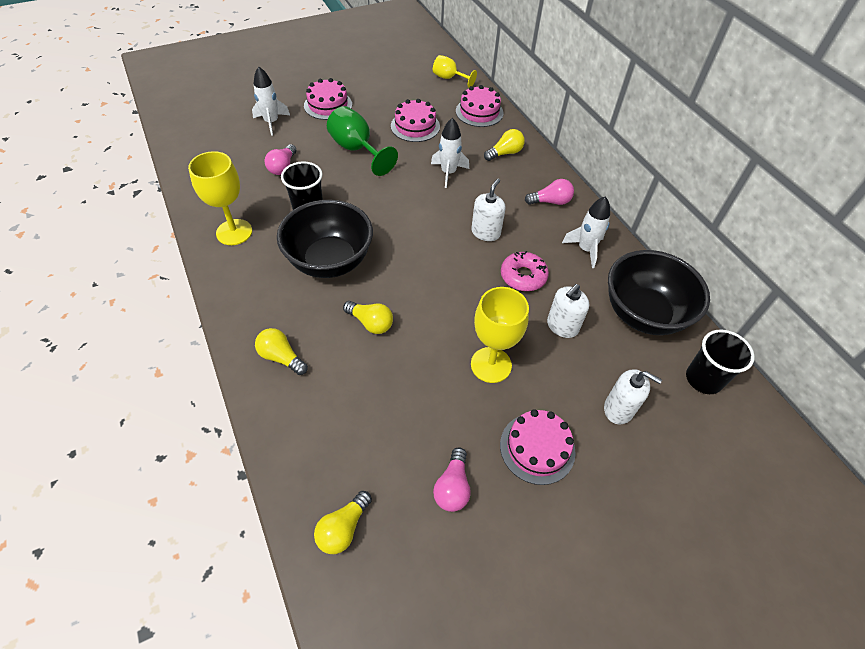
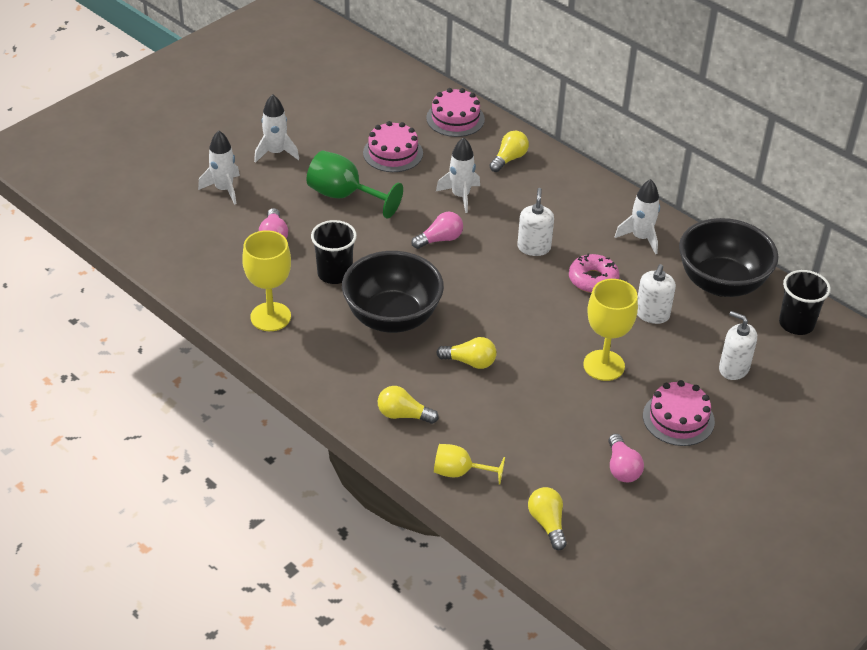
camera: 20 degrees left, 10 degrees down
(328, 105) = (276, 152): pink cake -> white rocket
(343, 528) = (547, 523): yellow light bulb -> yellow light bulb turned 150 degrees clockwise
(449, 78) = (397, 86): yellow goblet -> yellow goblet (460, 472)
(550, 201) = (583, 199): pink light bulb -> pink light bulb (440, 239)
(618, 409) = (733, 368): white soap dispenser -> white soap dispenser turned 150 degrees counterclockwise

